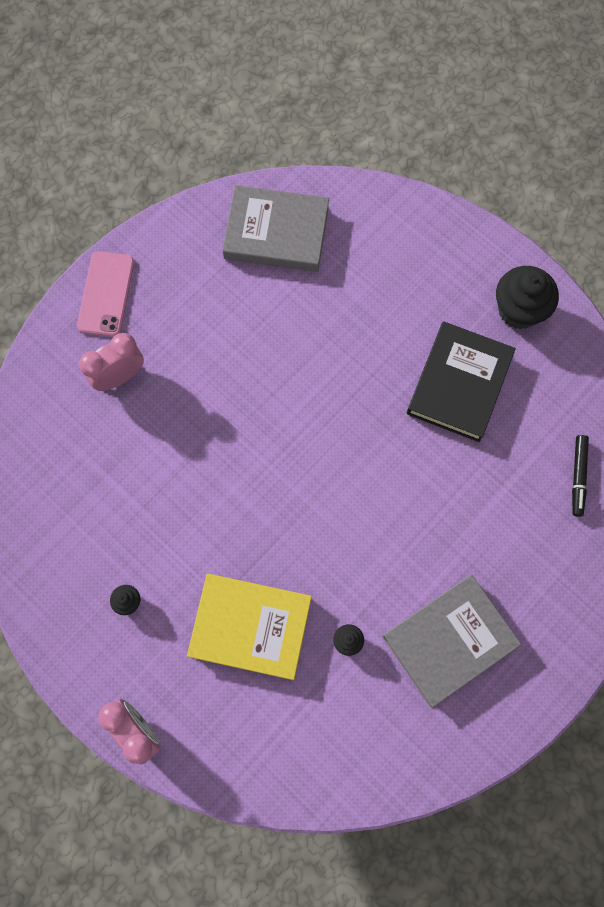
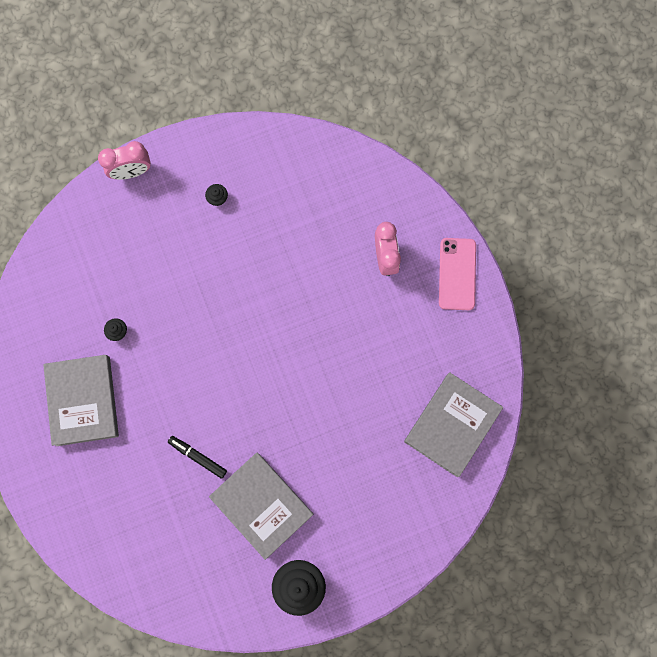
camera: 115 degrees right, 5 degrees up
(106, 294) = (457, 274): pink phone -> pink phone turned 60 degrees clockwise
(250, 627) = (160, 271): yellow book -> none
(459, 384) = (261, 505): black book -> grey book
(578, 476) = (148, 557): black marker -> black marker (198, 457)

